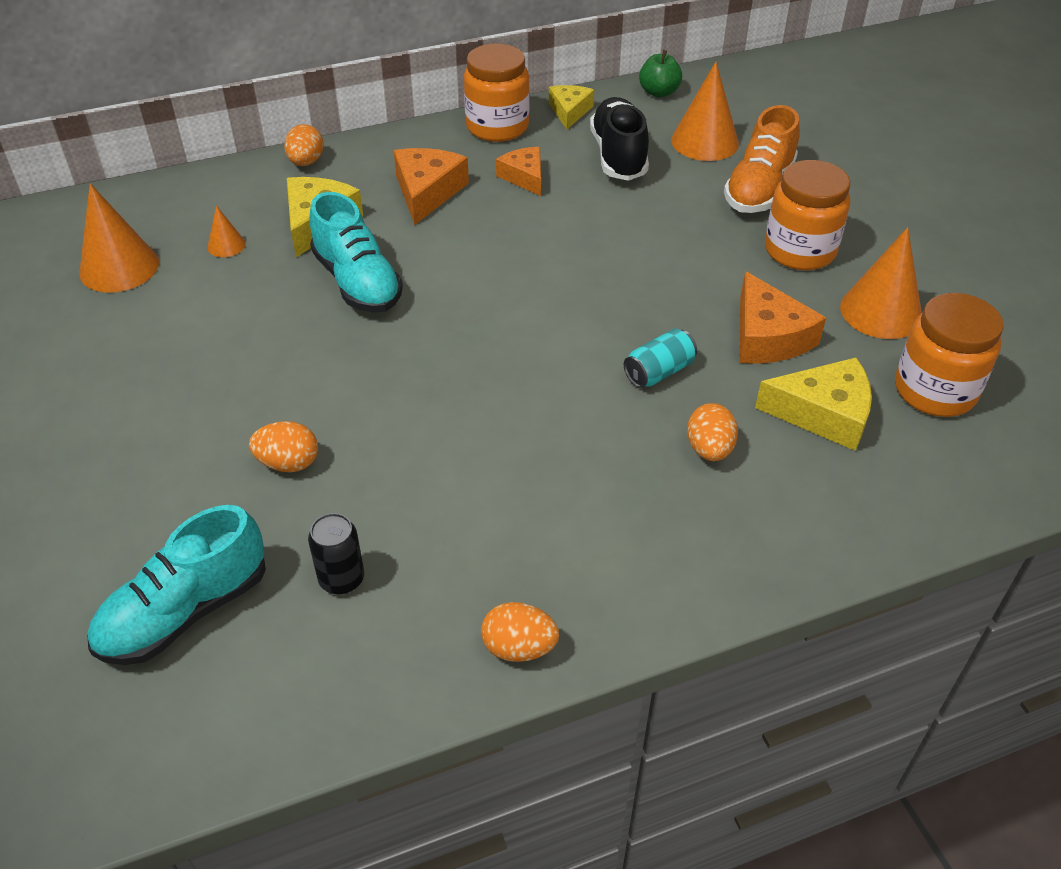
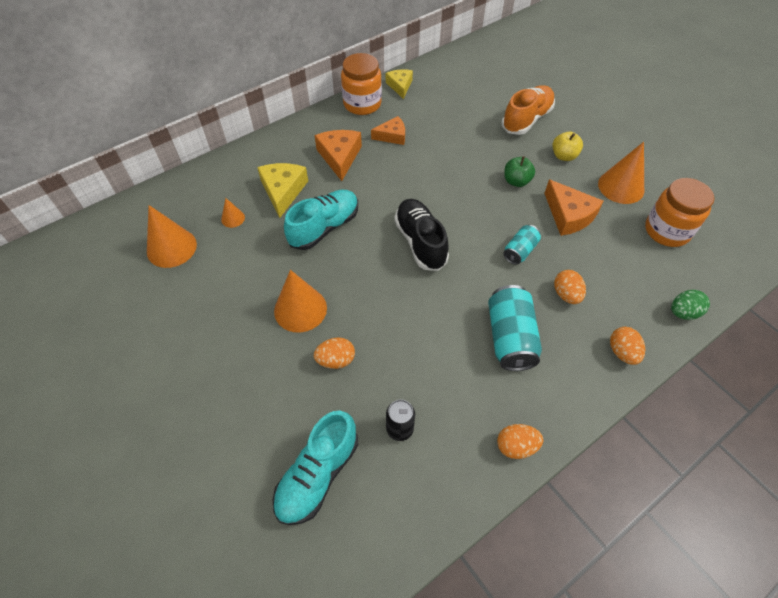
camera: 15 degrees left, 10 degrees up
(306, 162) = (257, 150): orange egg -> orange egg (622, 352)
(357, 282) = (324, 227): turquoise shoe -> turquoise shoe turned 90 degrees counterclockwise
(524, 177) = (392, 136): orange cheese -> orange cheese turned 120 degrees clockwise
(583, 491) = (510, 337): none -> turquoise can
(618, 156) = (440, 111): black shoe -> black shoe (420, 242)
(658, 92) = (445, 64): green apple -> green apple (516, 181)
(704, 142) = (484, 93): orange cone -> orange cone (300, 309)
(759, 189) = (526, 119): orange shoe -> orange shoe turned 150 degrees counterclockwise
(799, 251) = (564, 156): orange jar -> yellow apple
(824, 413) = (616, 258): yellow cheese -> none
(908, 517) = (683, 312): none -> green egg

